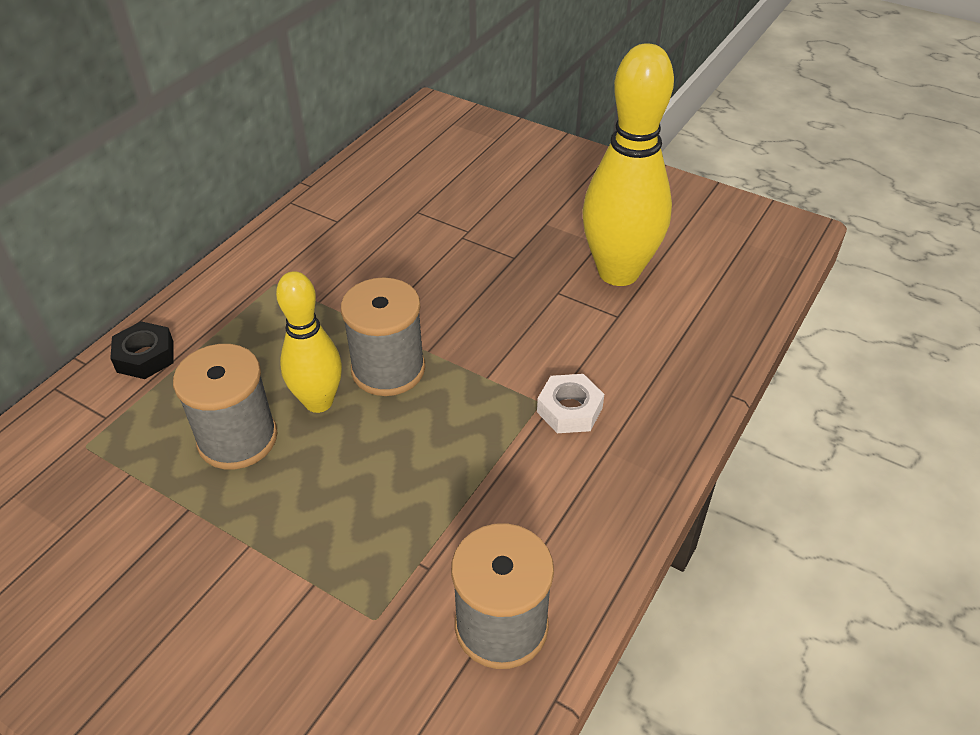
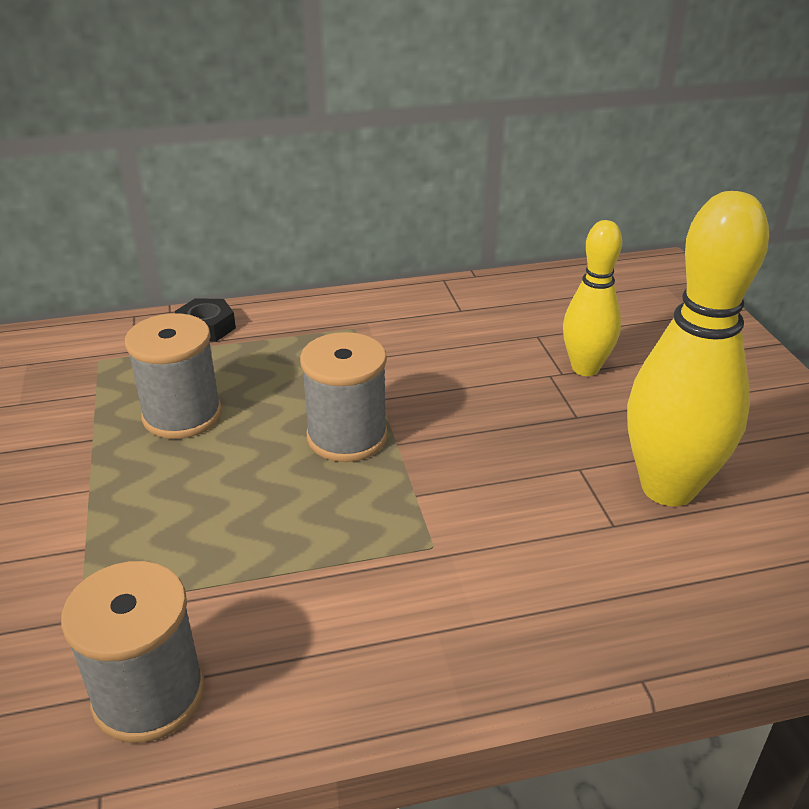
camera: 45 degrees right, 10 degrees down
(318, 402) = (266, 426): yellow bowling pin -> yellow bowling pin (585, 368)
(569, 410) = (450, 571): white nut -> none

